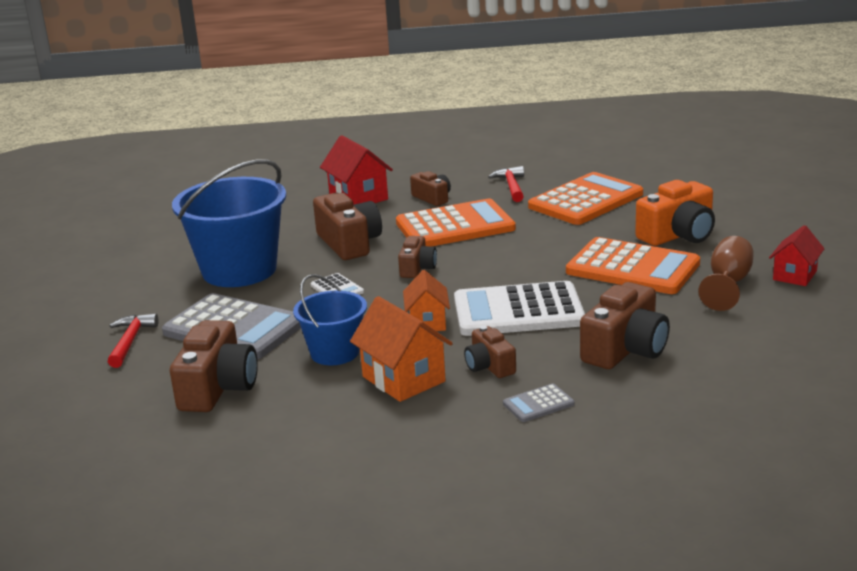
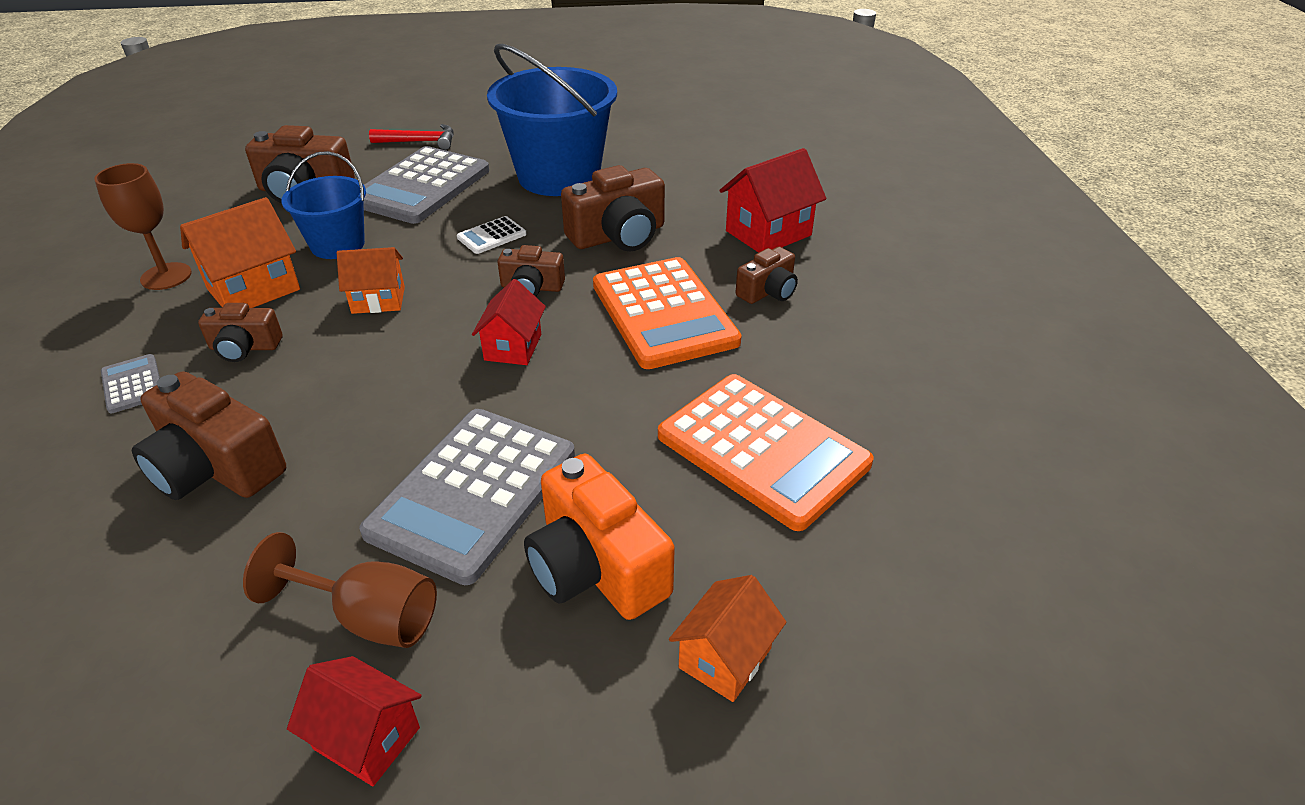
camera: 85 degrees right, 15 degrees up
(374, 429) = (166, 276): none -> brown goblet
(489, 366) = (245, 347): brown camera -> brown camera turned 150 degrees counterclockwise
(491, 268) = (513, 347): none -> red house
(511, 186) = (821, 365): red hammer -> none
(518, 311) = (375, 370): white calculator -> none
(632, 268) = (473, 493): orange calculator -> grey calculator
(722, 208) = (725, 658): none -> orange house

